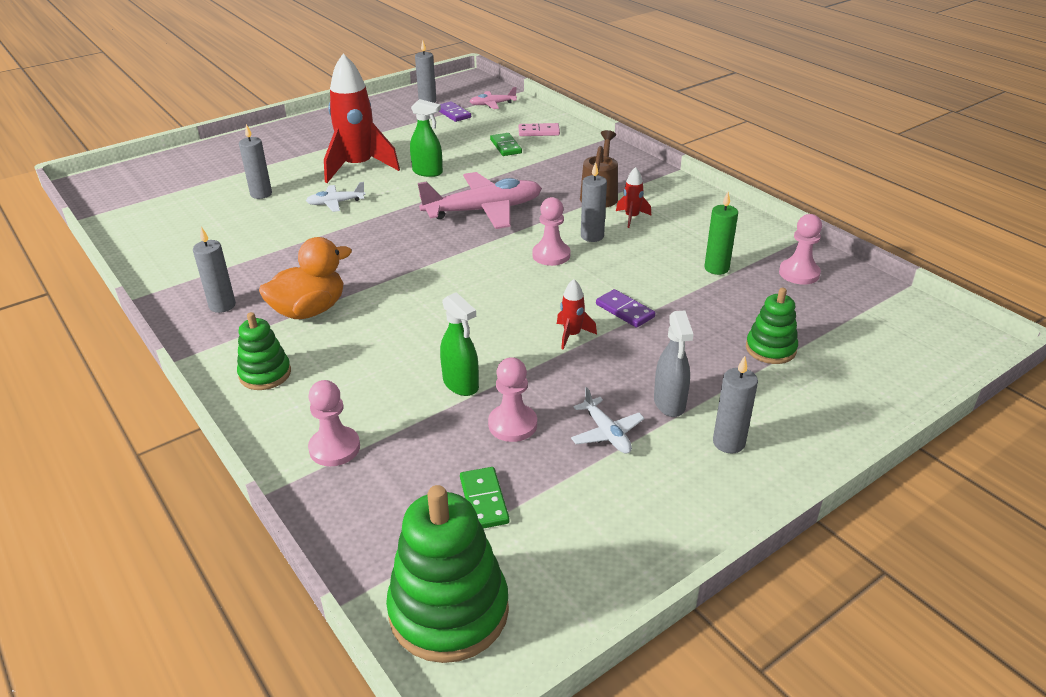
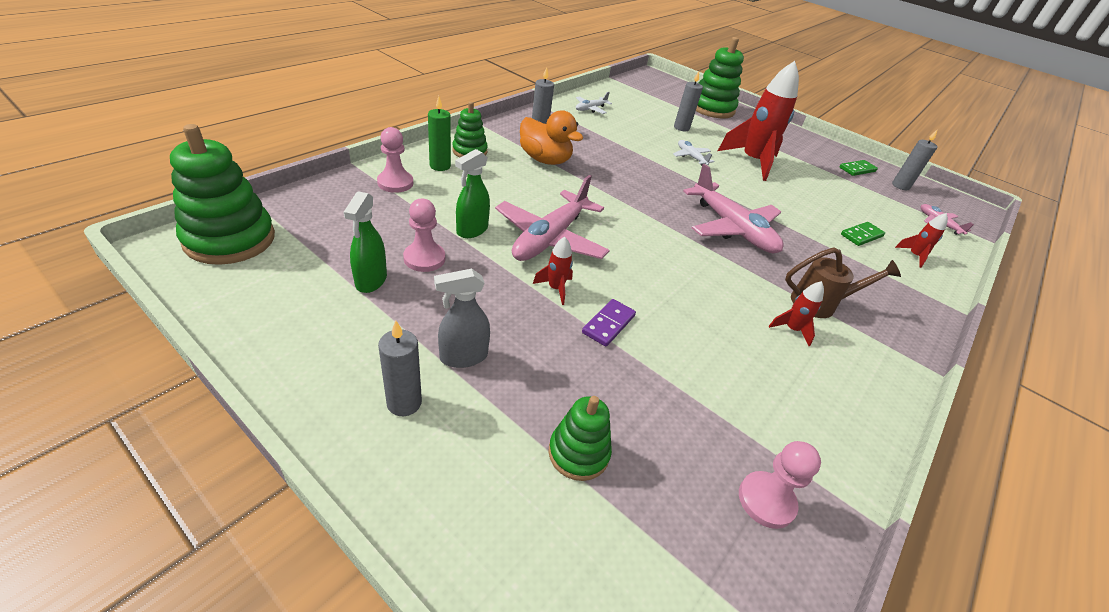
camera: 70 degrees right, 5 degrees up
(217, 161) = (711, 108): none -> green stacking toy
(427, 172) = (773, 194): green spray bottle -> green spray bottle (371, 280)
(453, 113) = (892, 201): purple domino -> none
(484, 500) = (336, 248): green domino -> green domino (857, 169)
(485, 328) = (550, 238): none -> pink plane
(539, 132) = (914, 256): pink domino -> red rocket
(551, 255) = (681, 272): pink pawn -> none
(592, 236) = (733, 299): grey candle -> none
(607, 433) = (415, 313): white plane -> white plane (590, 109)
(716, 268) = (728, 405): green candle -> green candle (440, 166)

